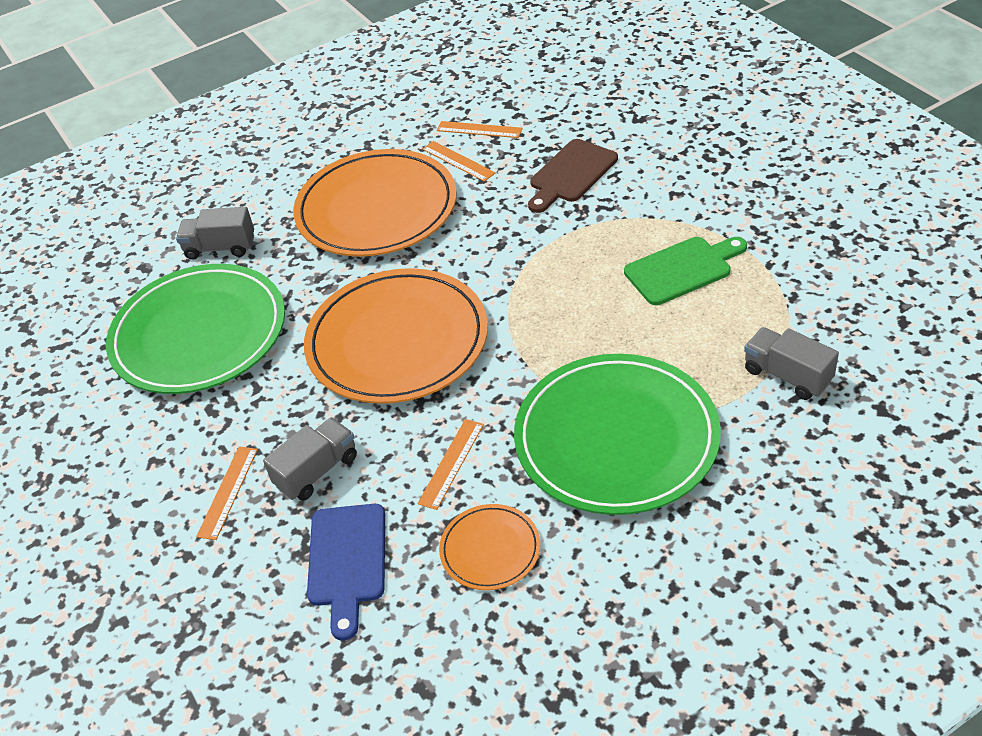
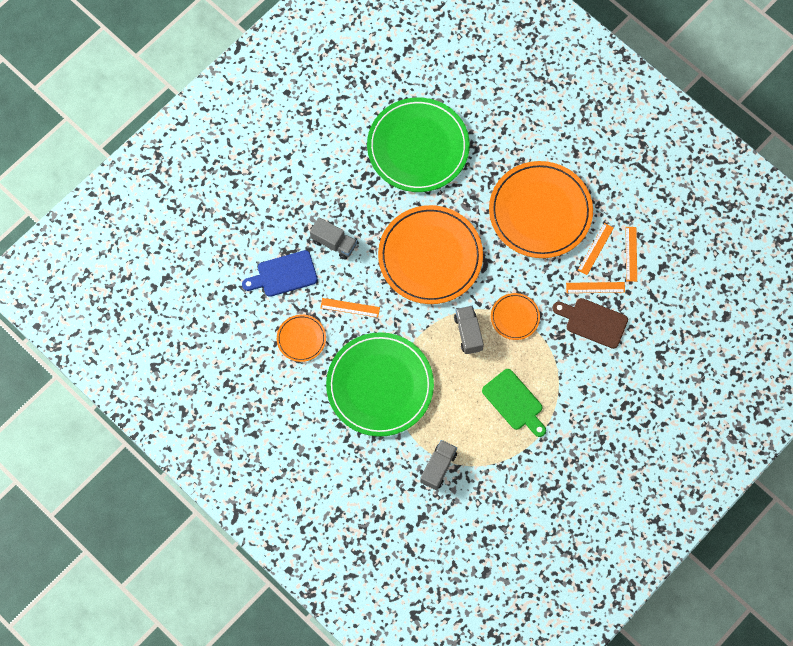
camera: 70 degrees right, 25 degrees up
(220, 247) = (490, 131): grey truck -> grey truck (468, 333)
(228, 492) = (314, 204): orange ruler -> orange ruler (595, 287)
(538, 253) = (515, 317): none -> orange plate

